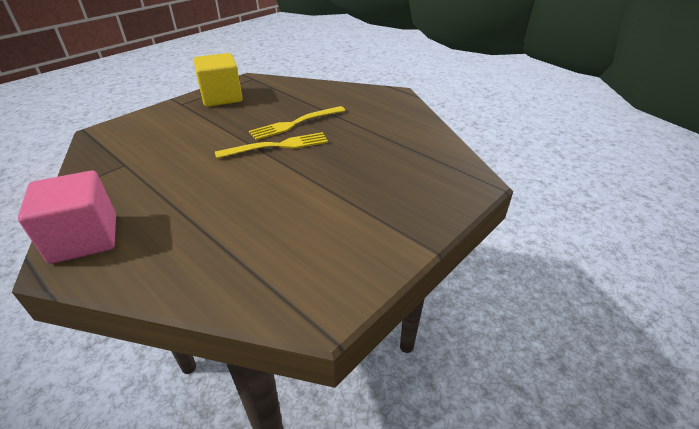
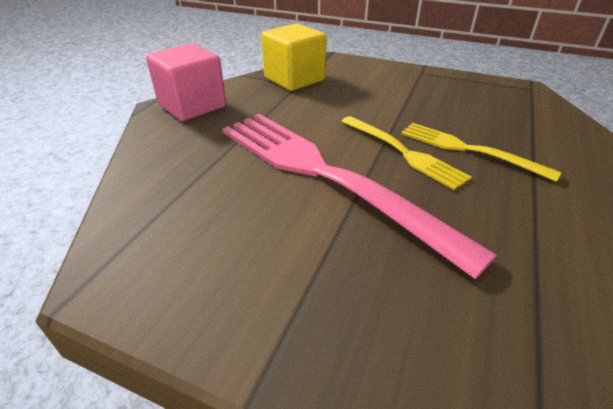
camera: 70 degrees right, 0 degrees up
(222, 97) = (462, 86): yellow cube -> yellow cube (294, 79)
(273, 184) = (322, 174): none -> pink fork

